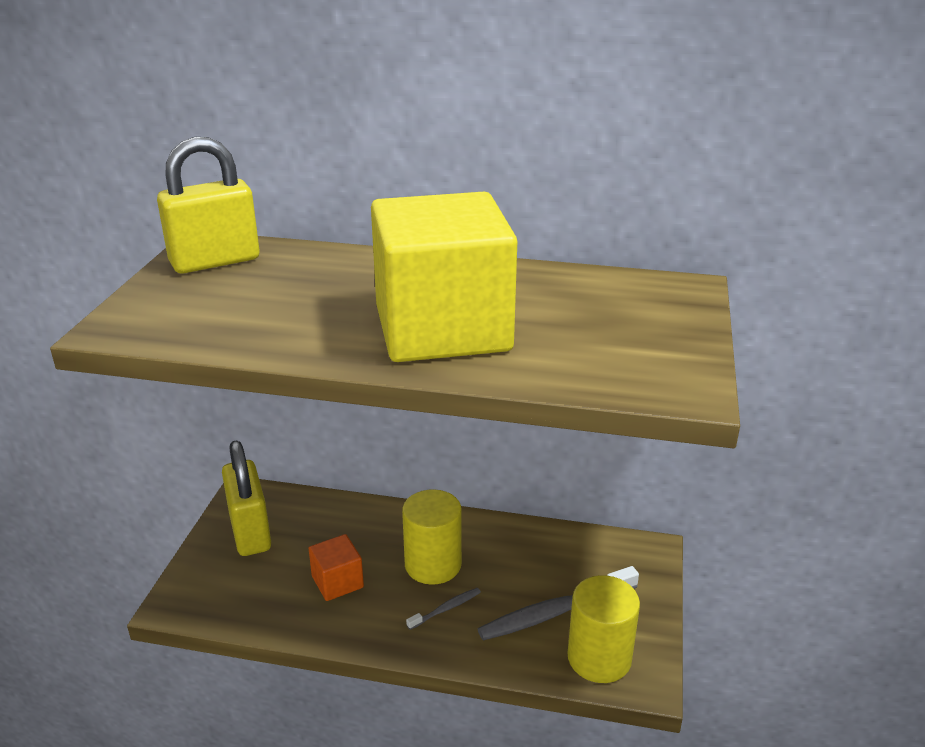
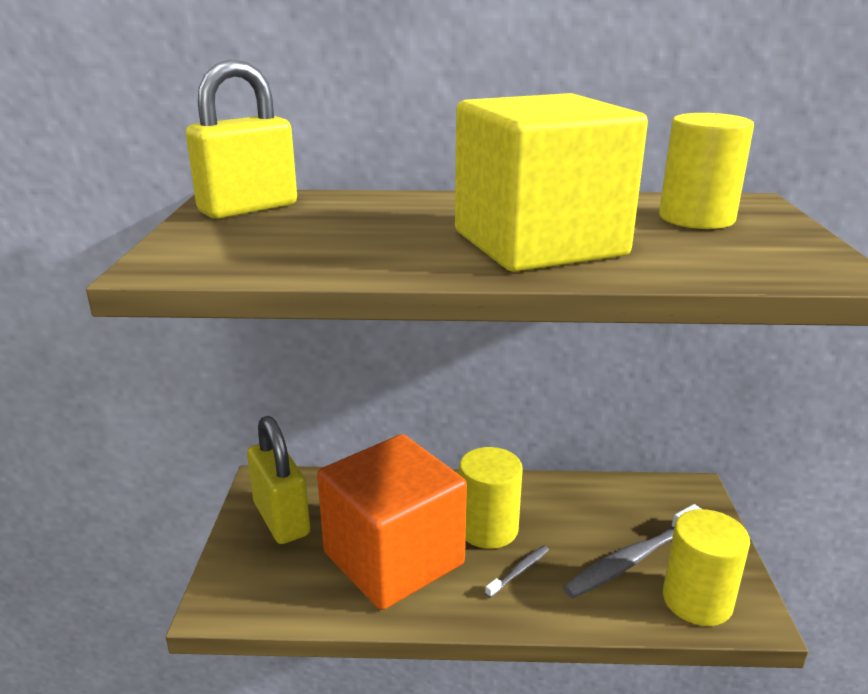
camera: 10 degrees left, 5 degrees down
(337, 582) = (393, 558): orange cube -> orange cube, size x2.34
(613, 307) = (696, 218): none -> yellow cylinder

